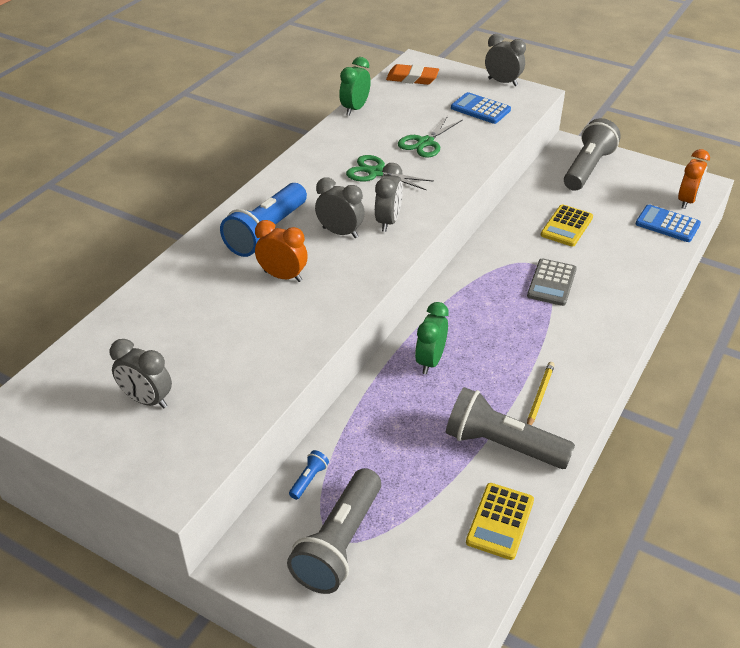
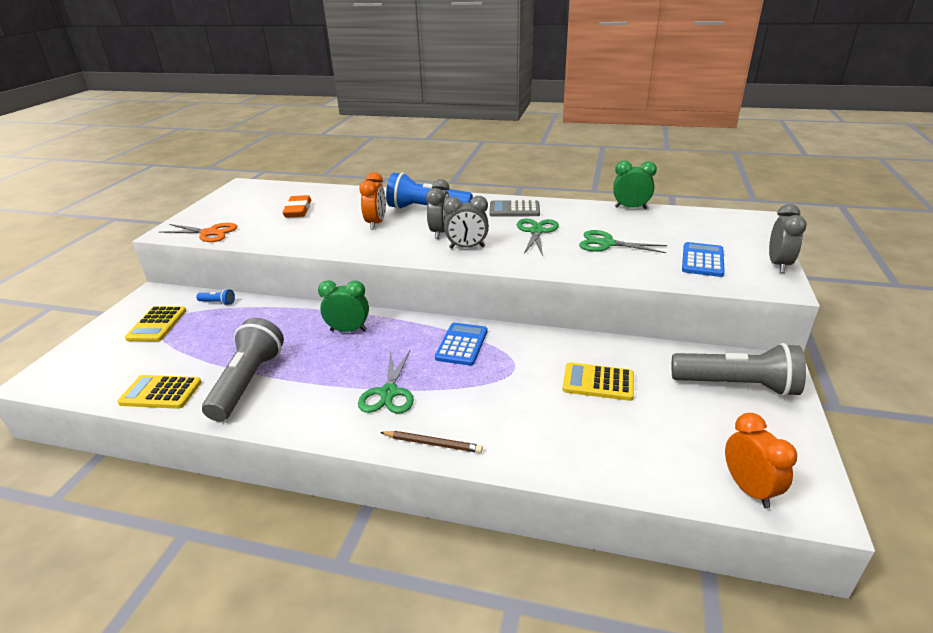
camera: 75 degrees right, 10 degrees down
(147, 400) = (244, 211): grey clock -> none
(210, 436) = (210, 233): none -> orange scissors
(339, 543) = (157, 324): grey flashlight -> yellow calculator
(412, 78) = (718, 221): orange eraser -> orange eraser (298, 210)
(539, 396) = (311, 396): yellow pencil -> none
(549, 343) = (389, 393): none -> green scissors
(552, 283) = (488, 383): grey calculator -> grey calculator (514, 210)
(622, 327) = (433, 443): none -> brown pencil
(667, 224) = (670, 470): blue calculator -> blue calculator (461, 344)
(687, 201) = (748, 489): orange clock -> orange clock turned 120 degrees counterclockwise

